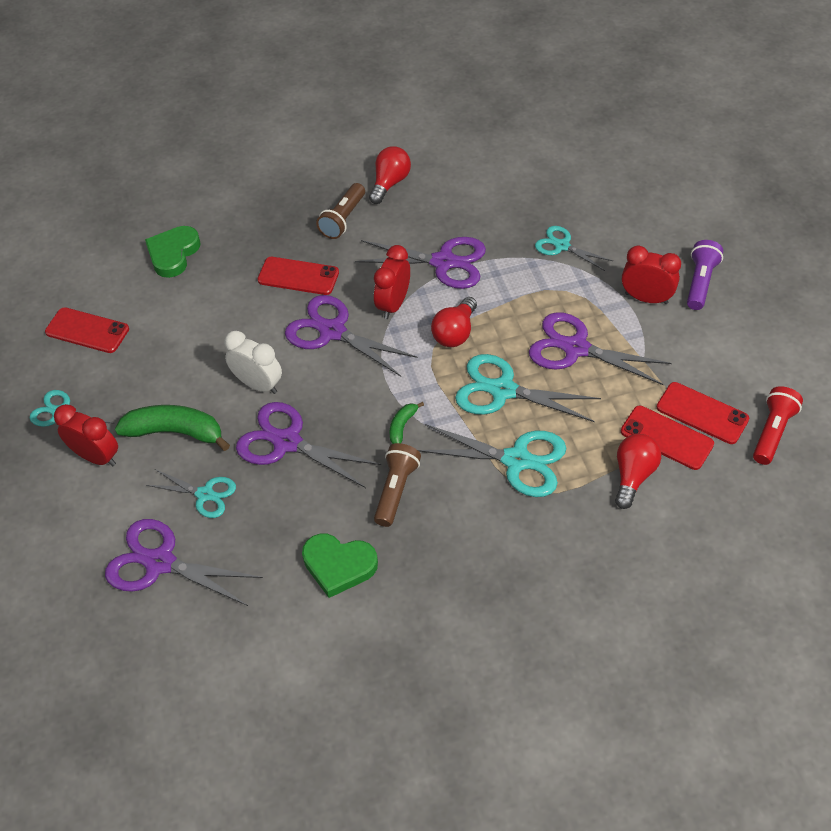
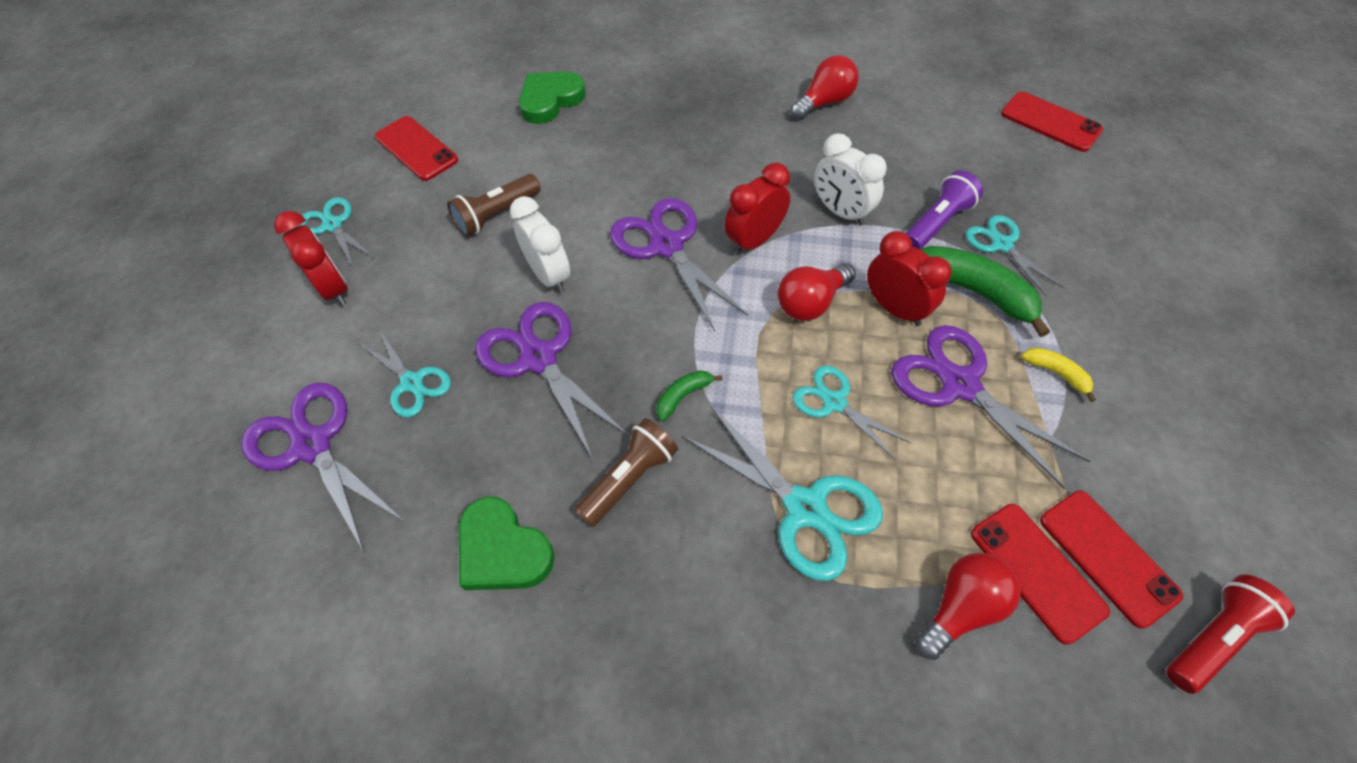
camera: 25 degrees right, 5 degrees up
(175, 432) = (429, 294): green banana -> green banana (973, 291)
(298, 276) = (665, 169): red phone -> red phone (1050, 122)
(343, 219) = (750, 124): brown flashlight -> brown flashlight (496, 215)
(443, 262) = (841, 212): purple scissors -> white clock
(503, 390) = (834, 402): turquoise scissors -> turquoise scissors, size x0.61
(631, 318) = (1056, 373): none -> yellow banana
(646, 298) = (1090, 354): red clock -> red clock (895, 309)
(700, 282) = (1179, 362): purple flashlight -> purple flashlight (937, 223)

